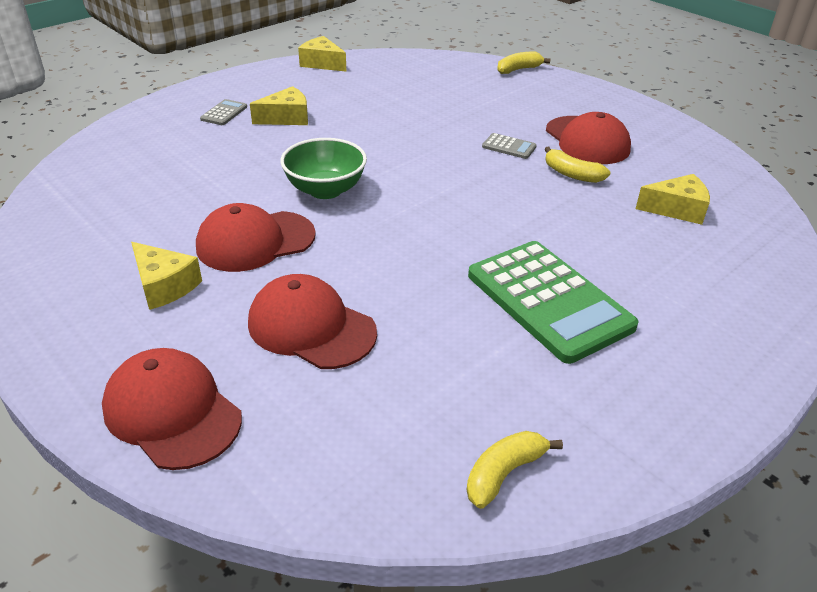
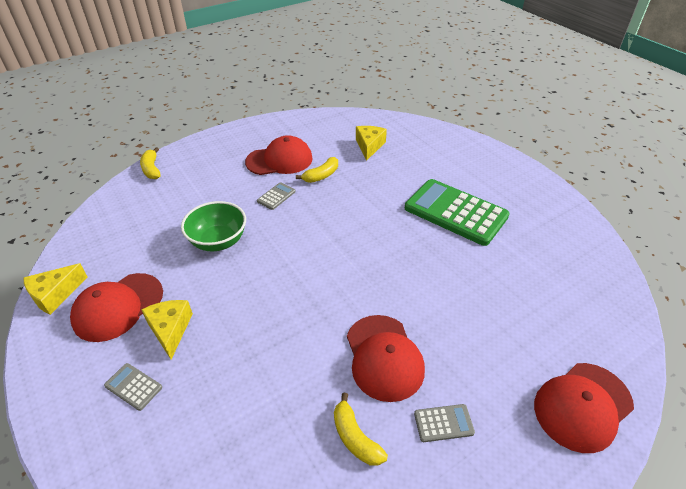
camera: 80 degrees left, 5 degrees up
(164, 286) = (443, 423): yellow cheese -> grey calculator
(311, 327) = (488, 325): red cap -> red cap (118, 307)
(325, 190) = (313, 307): green bowl -> green bowl (218, 241)
(504, 473) = (590, 253): yellow banana -> yellow banana (355, 437)
(548, 301) = (455, 212): green calculator -> green calculator turned 120 degrees counterclockwise

